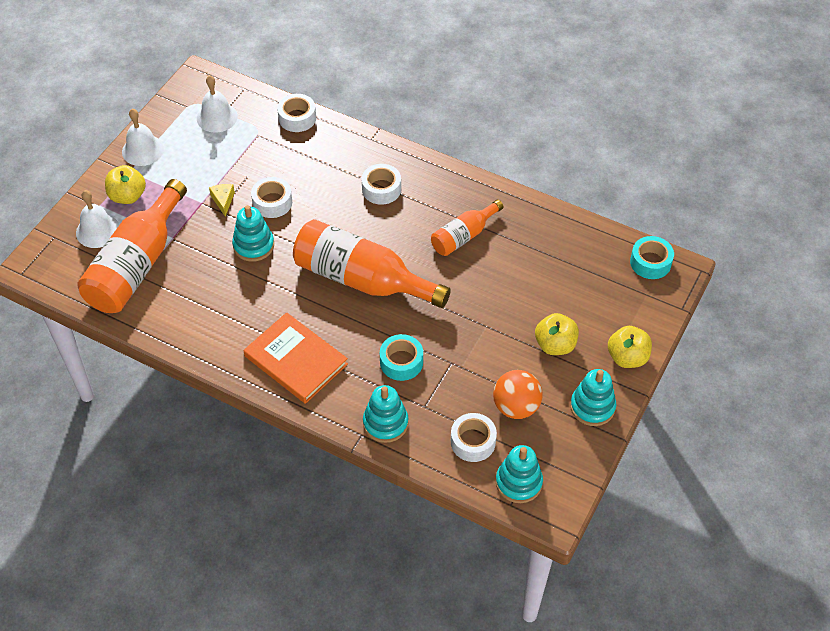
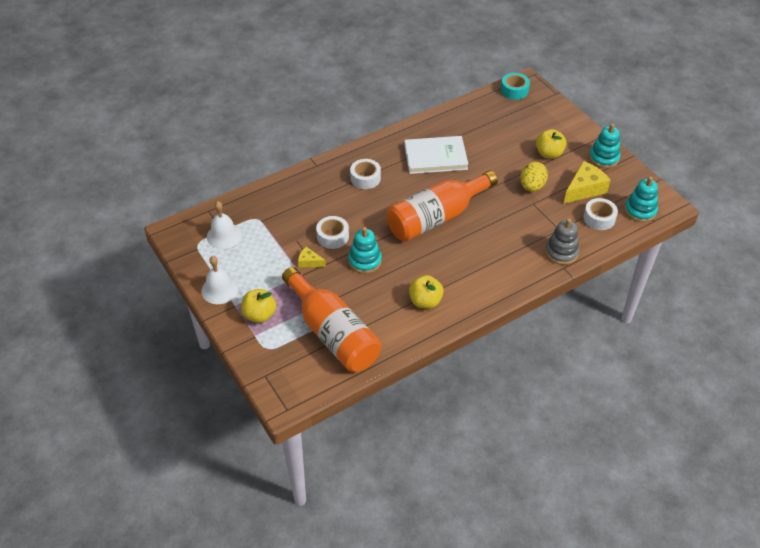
camera: 60 degrees left, 5 degrees down
(98, 230) = (280, 345): white bell -> none
(296, 360) = (482, 277): orange book -> none
(297, 118) = (264, 194): white tape -> none
(385, 423) = (561, 252): turquoise stacking toy -> grey stacking toy
(401, 362) = (517, 226): turquoise tape -> none
(463, 236) = (435, 157): orange bottle -> white book
(481, 350) = (532, 186): none -> yellow egg
(516, 407) = (584, 189): orange ball -> yellow cheese
(627, 357) = (577, 129): yellow apple -> yellow apple (425, 301)

